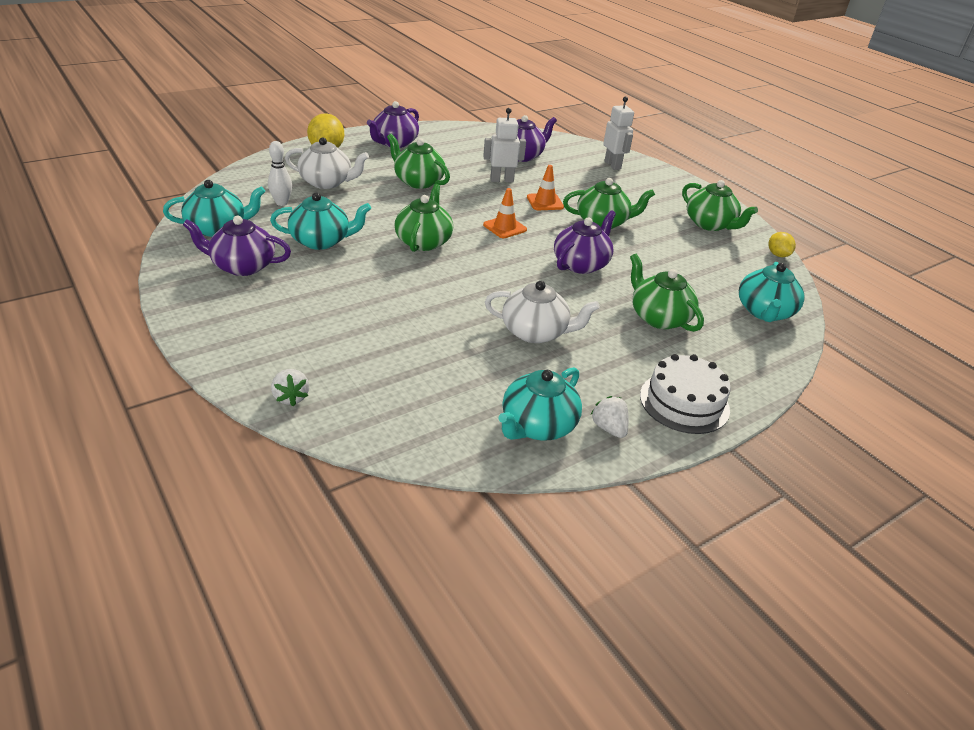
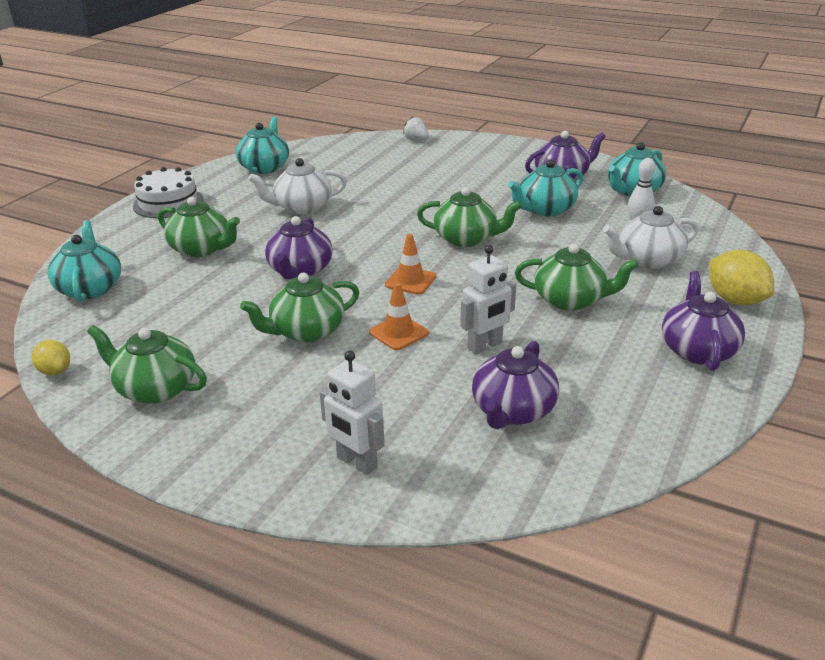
camera: 155 degrees right, 5 degrees down
(424, 241) = (466, 239): green teapot -> green teapot turned 60 degrees counterclockwise
(609, 428) = (218, 178): white strawberry -> none

